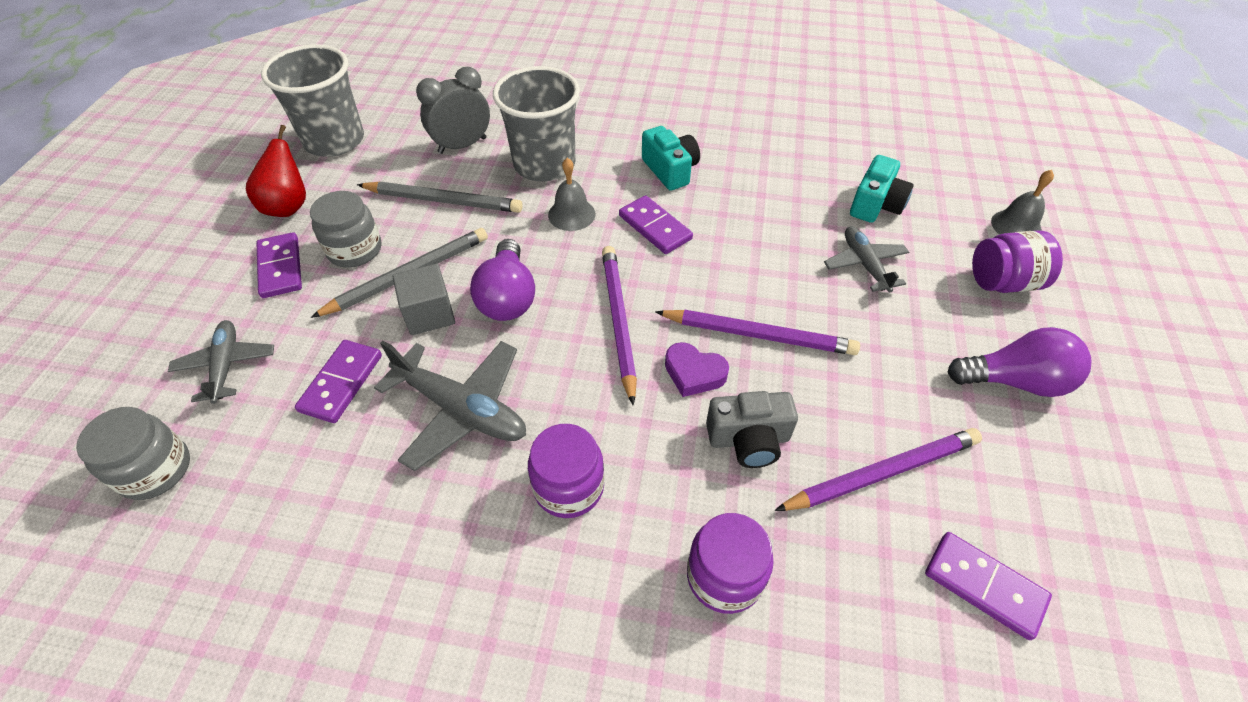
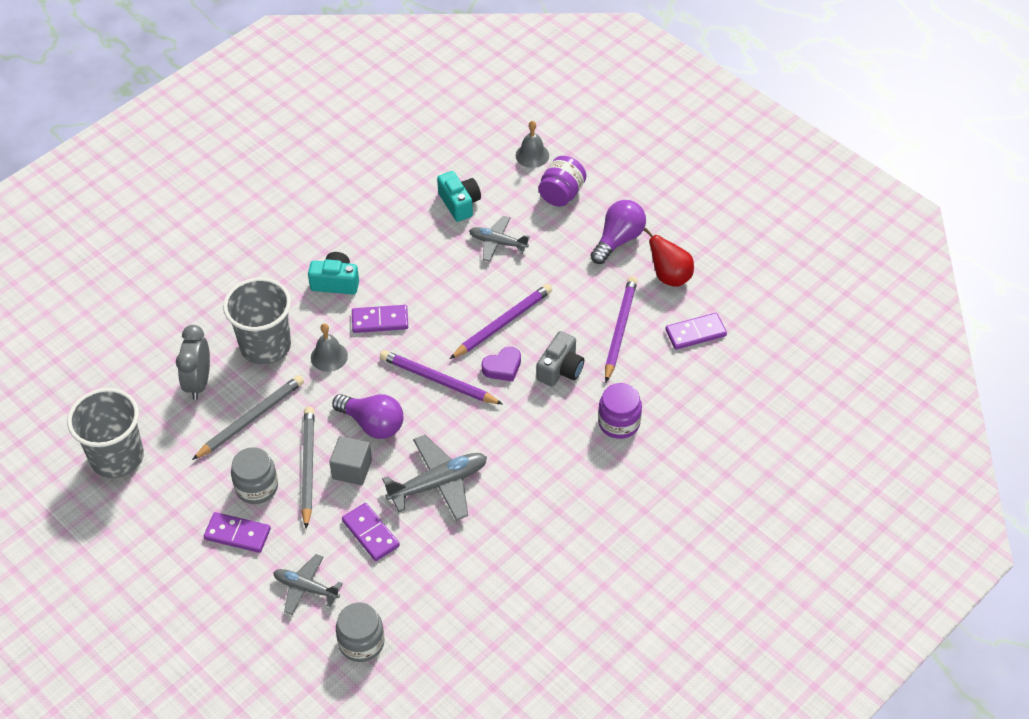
camera: 55 degrees left, 0 degrees up
(288, 207) = (173, 510): red pear -> red pear (669, 277)
(568, 487) = (525, 458): purple jar -> none

